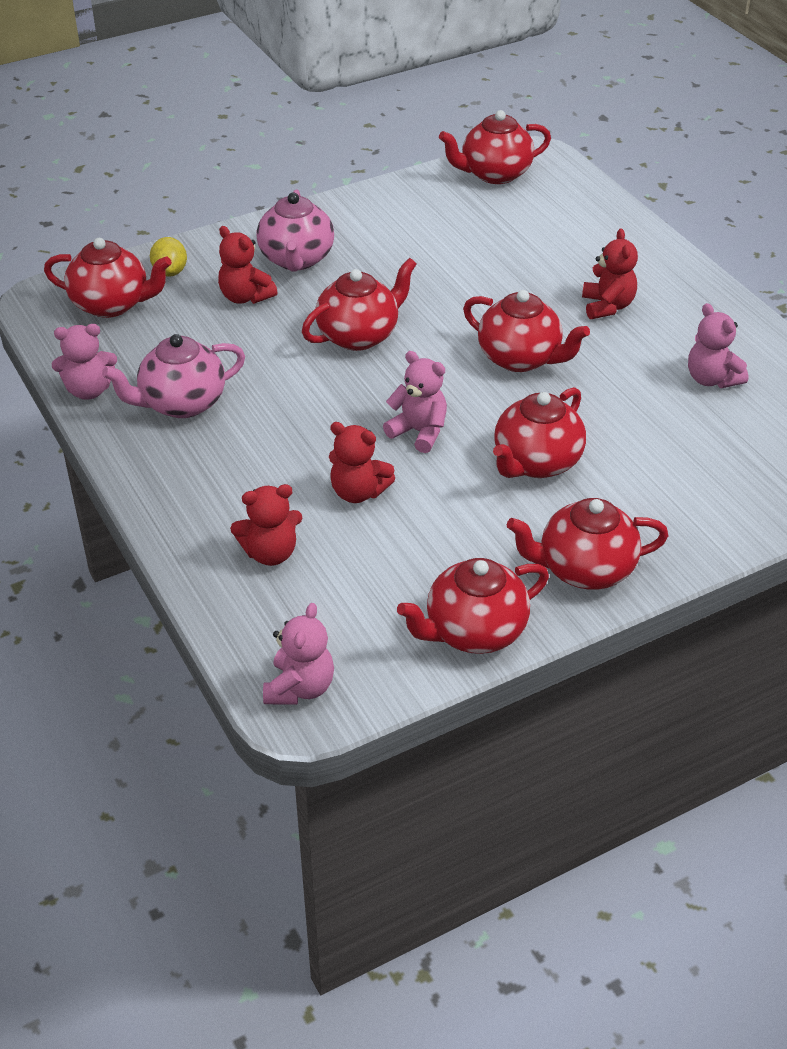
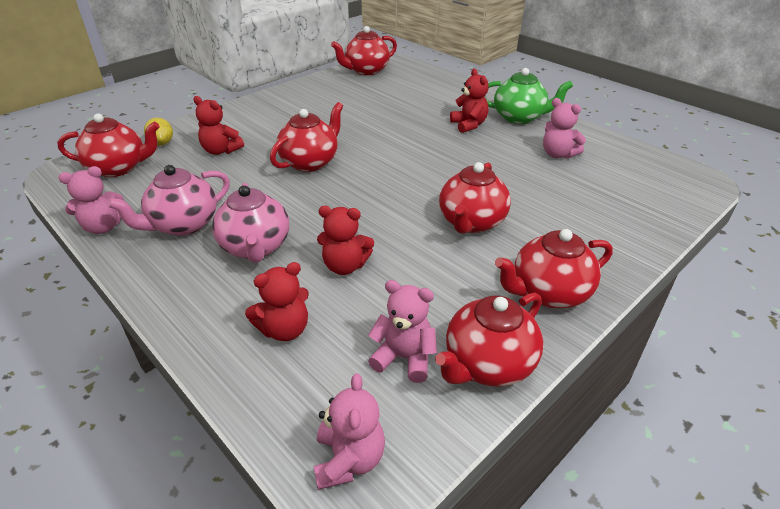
camera: 15 degrees left, 5 degrees down
(296, 259) = (252, 126): pink teapot -> pink teapot (255, 247)
(419, 432) = (376, 216): pink teddy bear -> pink teddy bear (404, 358)
(520, 358) = (428, 160): red teapot -> none
(691, 304) = (519, 117): none -> green teapot

